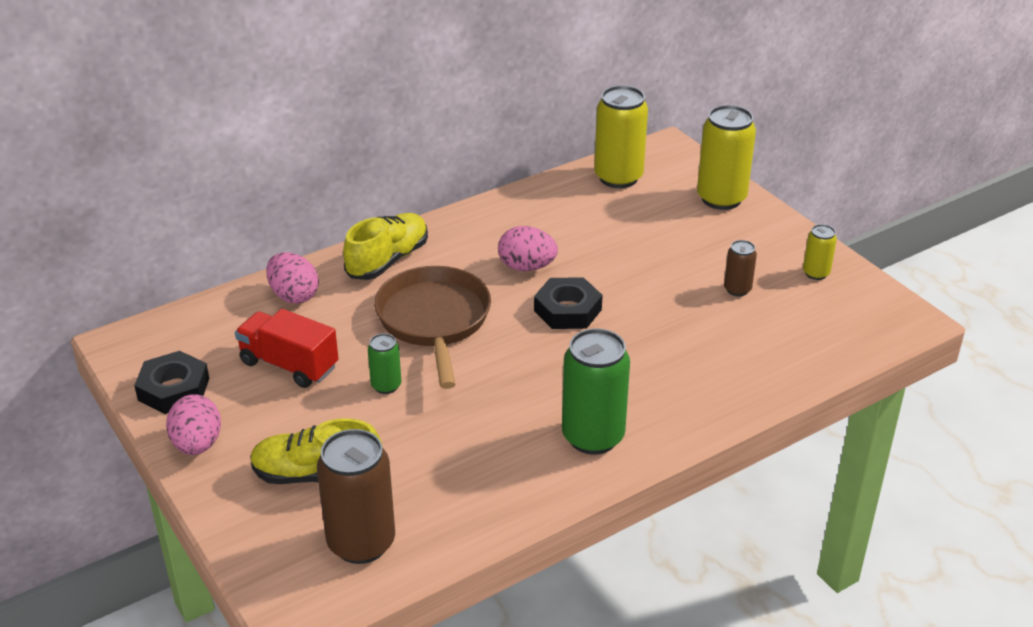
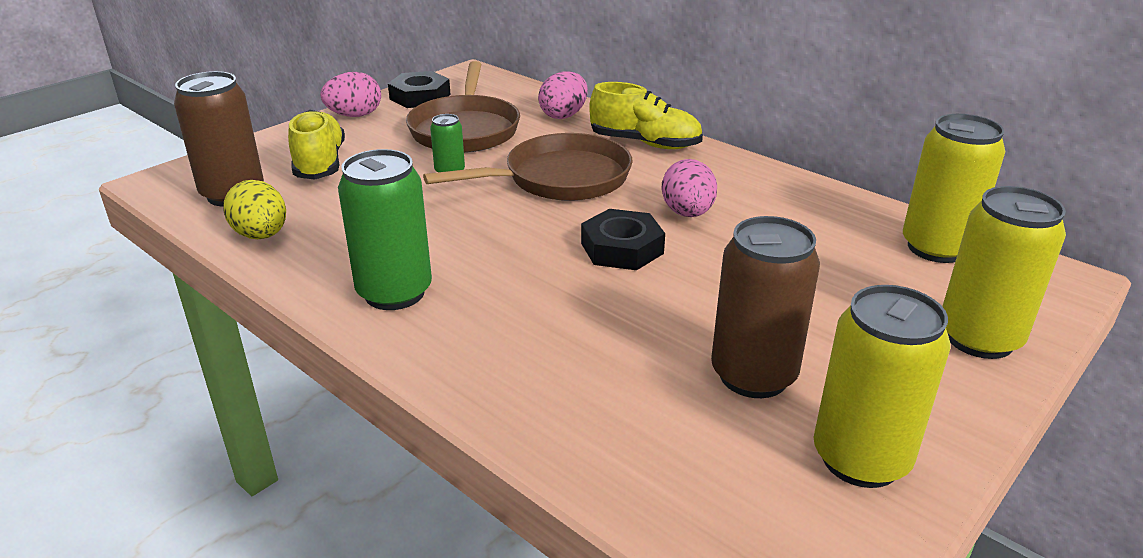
camera: 75 degrees right, 5 degrees down
(289, 365) = (465, 129): red truck -> brown pan
(462, 518) = (261, 235): none -> yellow egg
(737, 289) = (753, 375): brown can -> brown can, size x1.97
(816, 273) = (860, 459): yellow can -> yellow can, size x1.97

